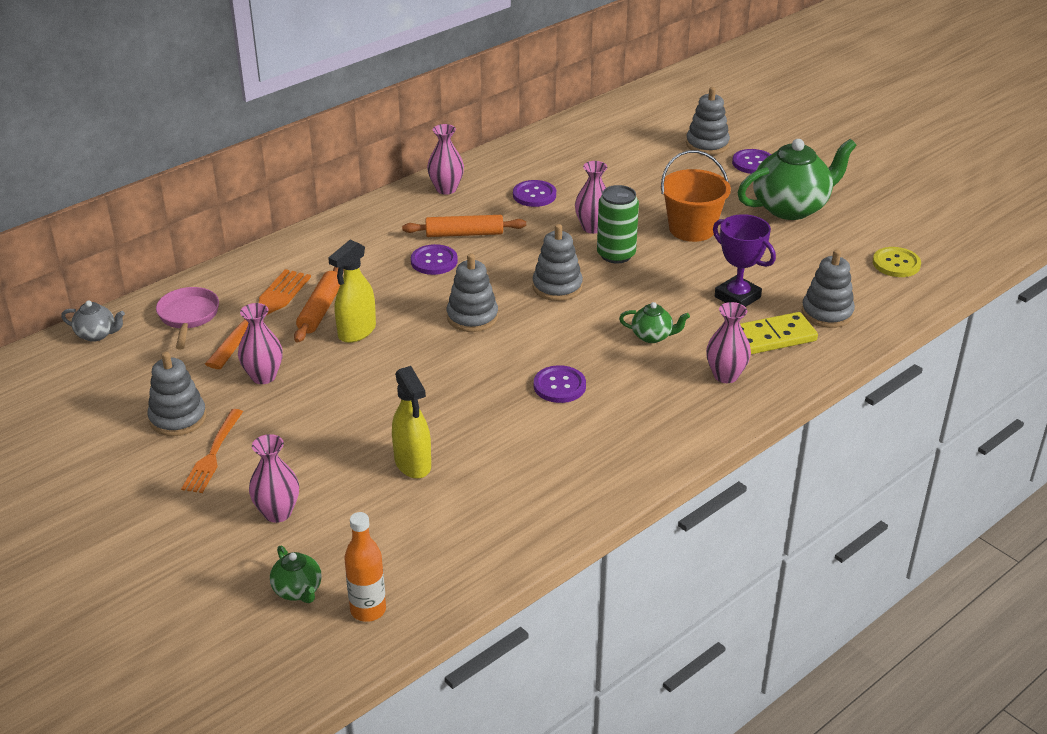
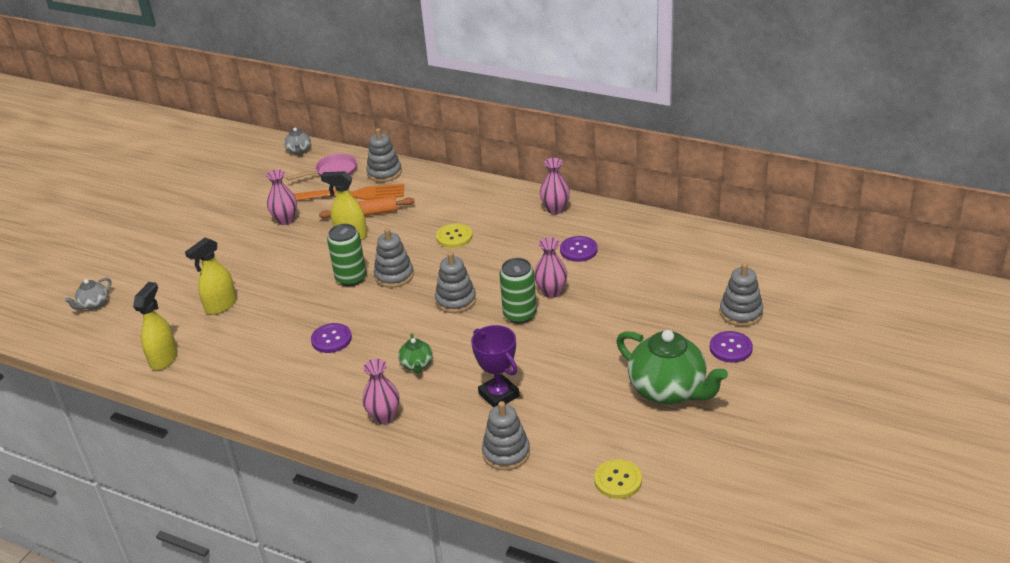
camera: 70 degrees right, 0 degrees up
(178, 418) = (232, 207): grey stacking toy -> grey stacking toy (384, 173)
(213, 454) = (203, 232): orange fork -> none
(277, 513) = (158, 273): pink vase -> none
(298, 590) = (93, 304): green teapot -> grey teapot
(368, 610) = (83, 335): orange bottle -> none
(434, 261) = (454, 237): purple button -> yellow button
(448, 349) = (351, 278): none -> green can
(464, 234) = (499, 237): orange rolling pin -> none
(491, 532) = (164, 359): none -> yellow spray bottle
(692, 229) = (587, 343): orange bucket -> none
(737, 297) = (499, 395): purple trophy -> purple trophy turned 60 degrees counterclockwise
(771, 337) = (450, 429): yellow domino -> none

